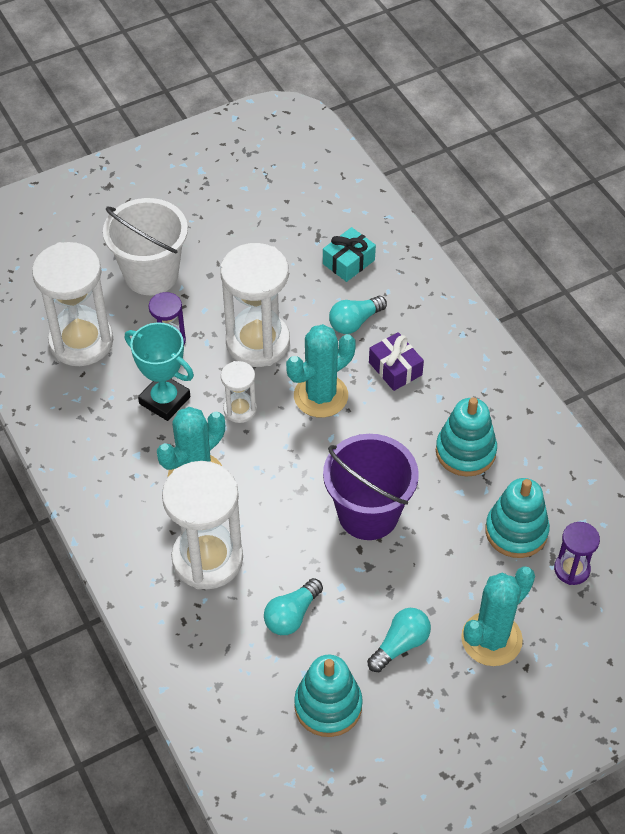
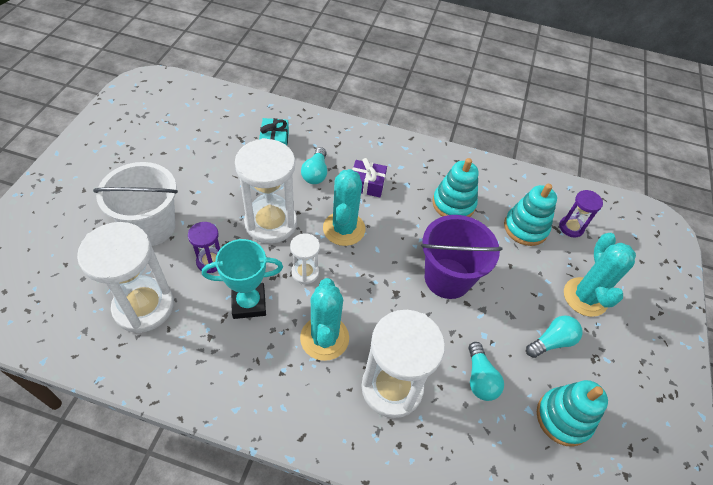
camera: 50 degrees left, 0 degrees up
(400, 645) = (551, 342): turquoise light bulb -> turquoise light bulb turned 60 degrees clockwise

